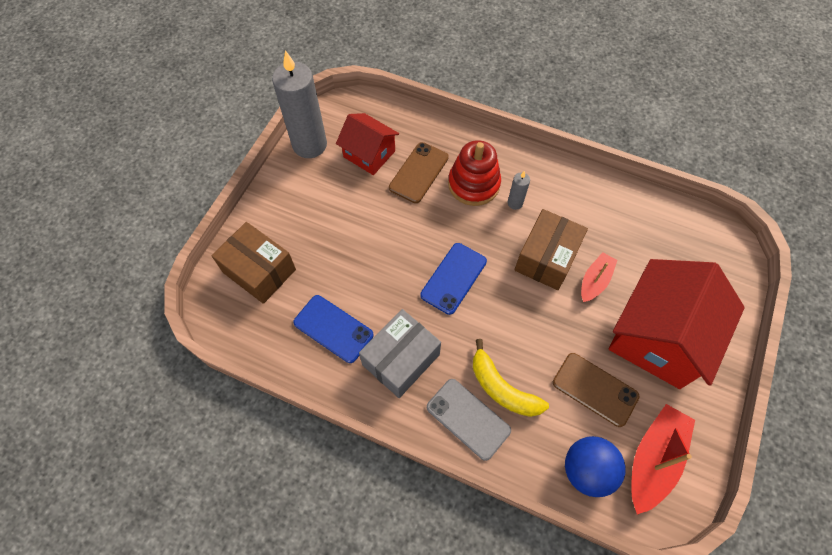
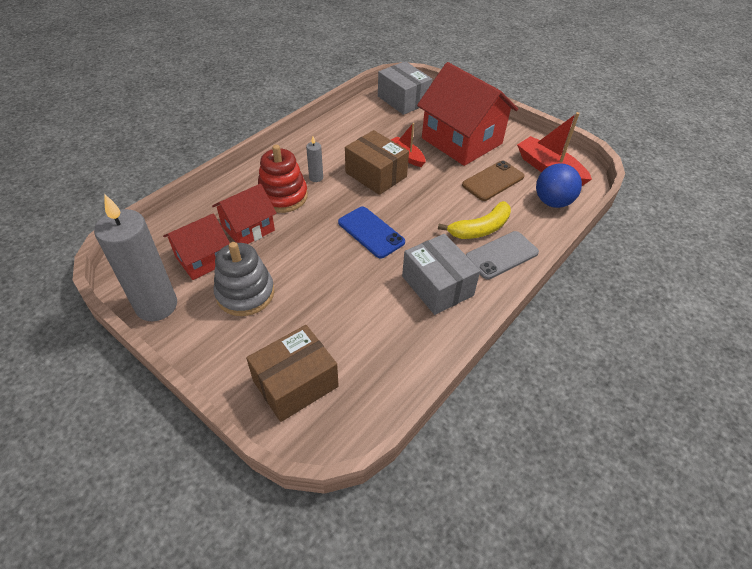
camera: 75 degrees left, 15 degrees down
(333, 328) = (389, 329): blue phone -> none
(341, 200) = (245, 293): none -> grey stacking toy
(418, 172) = (248, 228): brown phone -> red house
(709, 249) = (403, 100): none -> grey box

